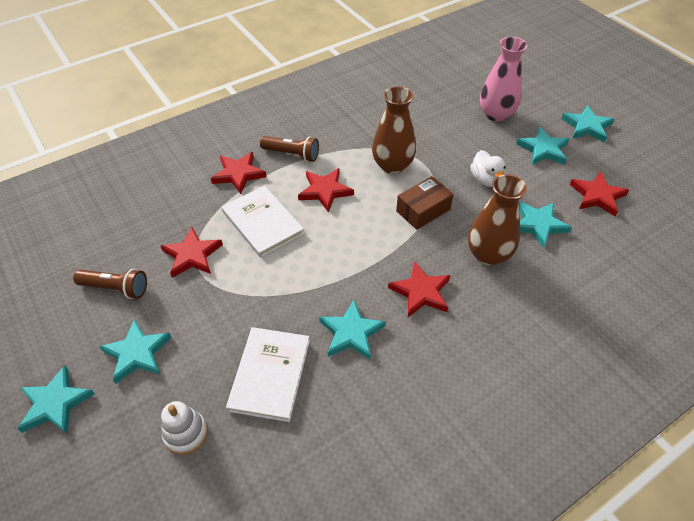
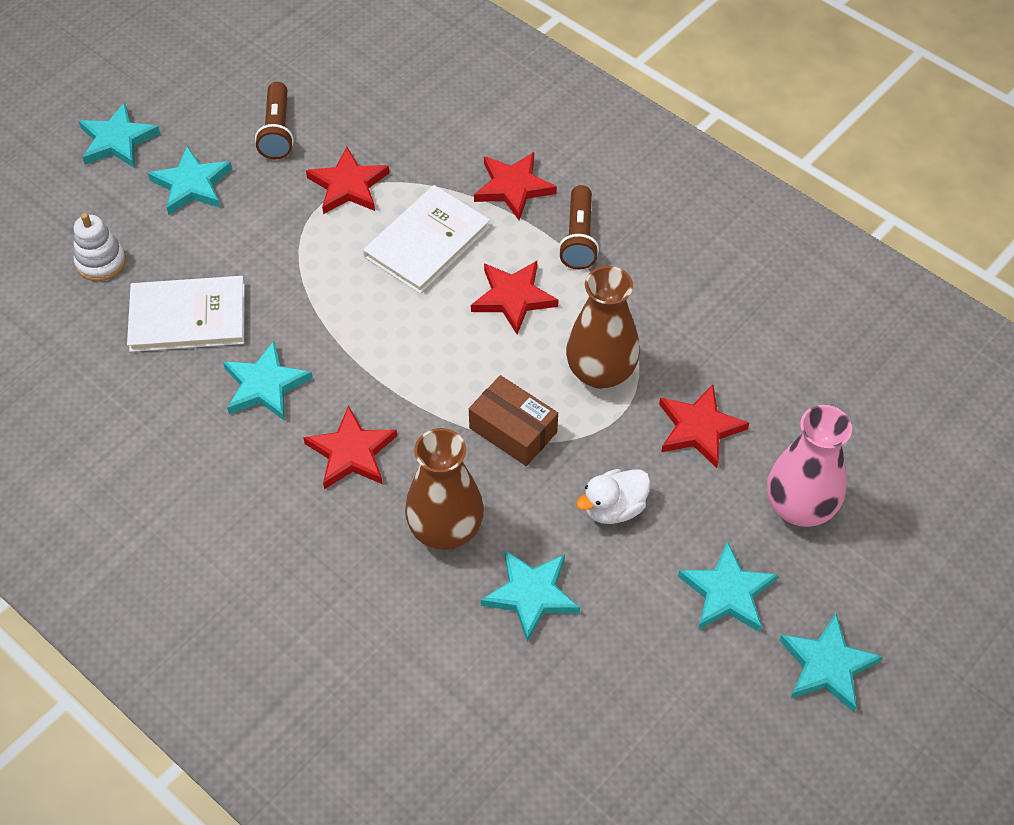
camera: 75 degrees right, 5 degrees up
(597, 196) = (631, 686): red star -> red star (699, 428)

